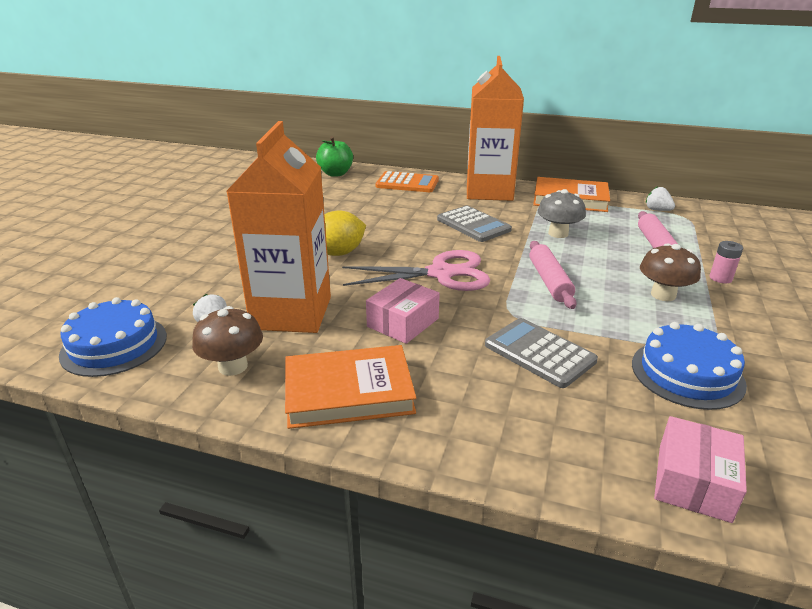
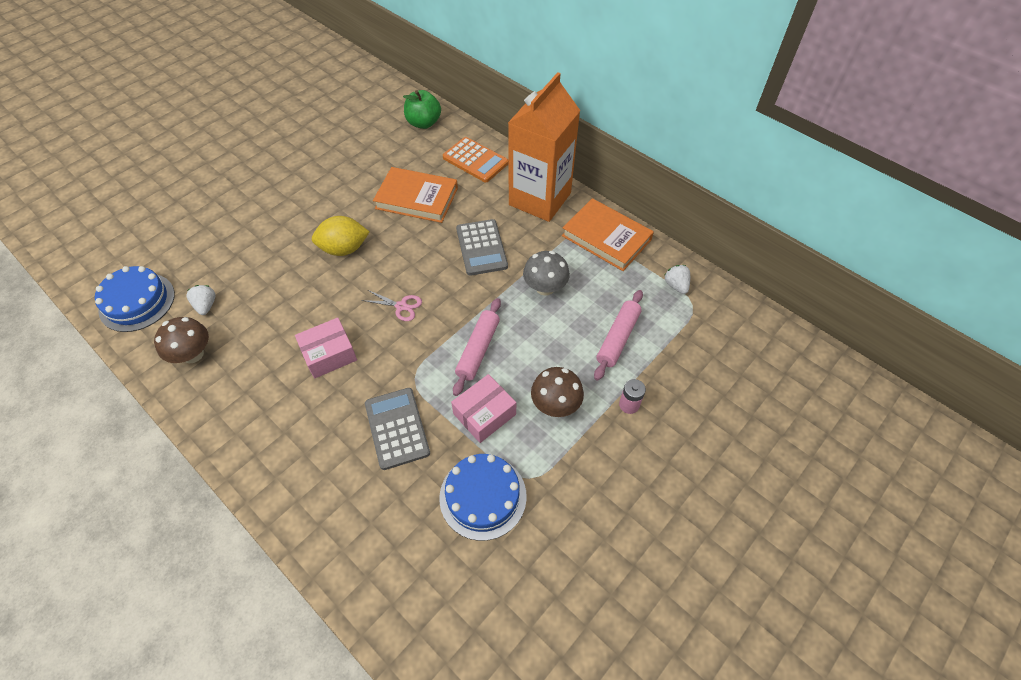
camera: 25 degrees right, 25 degrees up
(292, 313) = (263, 312): orange carton -> none
(348, 392) = (245, 410): orange book -> orange book (417, 198)
(441, 273) = (401, 306): pink scissors -> pink scissors, size x0.47
(693, 482) = (388, 587): pink box -> pink box (484, 414)

